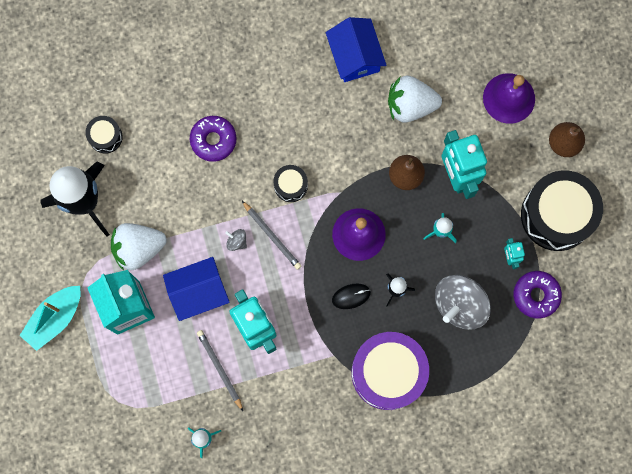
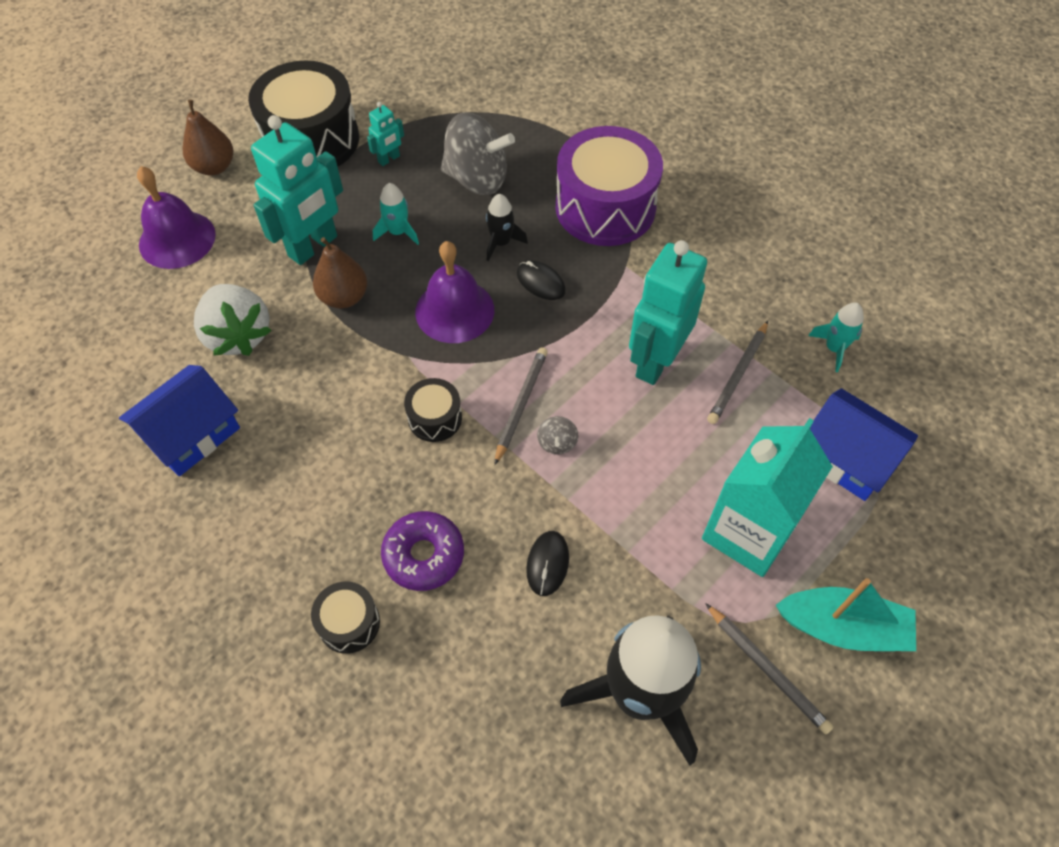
camera: 120 degrees left, 20 degrees down
(59, 268) = (767, 669): none -> grey pencil
(105, 137) = (512, 728): black drum -> black drum (349, 623)
(138, 248) = (655, 567): white strawberry -> none
(172, 197) = (547, 564): none -> black mouse
(198, 292) = (659, 453): blue house -> blue house (846, 457)
(536, 295) = (420, 121): purple donut -> none

